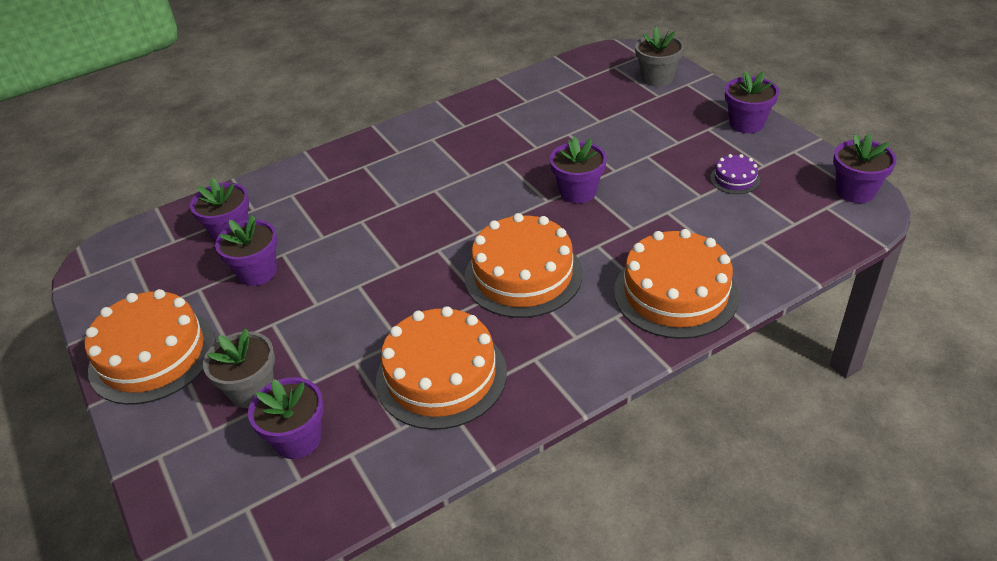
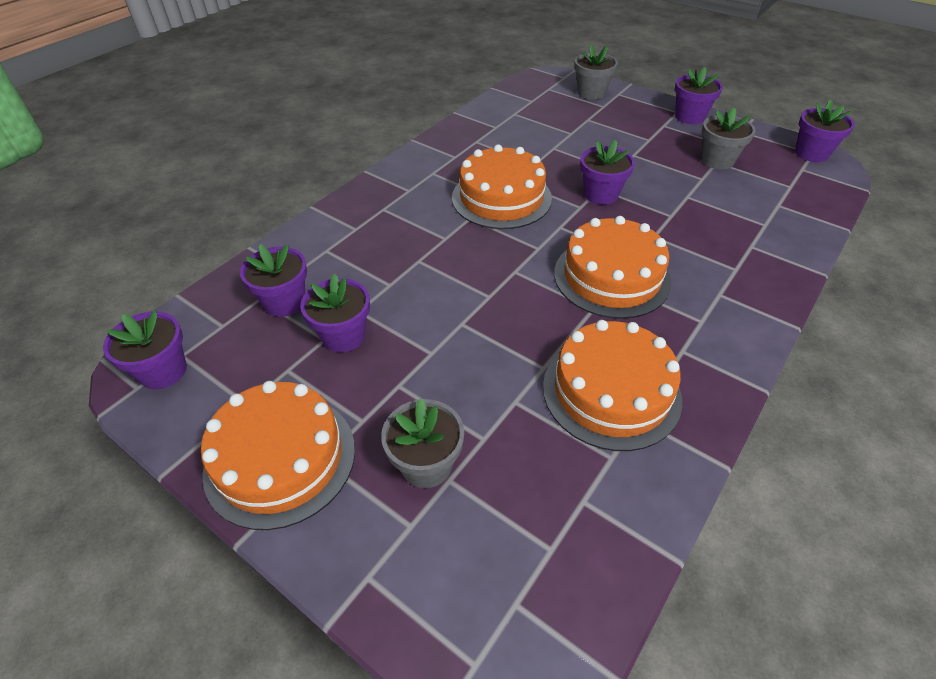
camera: 25 degrees left, 5 degrees up
(298, 439) = (516, 503): purple flower pot -> purple flower pot (163, 371)
(675, 293) = (750, 262): orange cake -> orange cake (501, 198)
(735, 179) = (717, 160): purple cake -> grey flower pot

